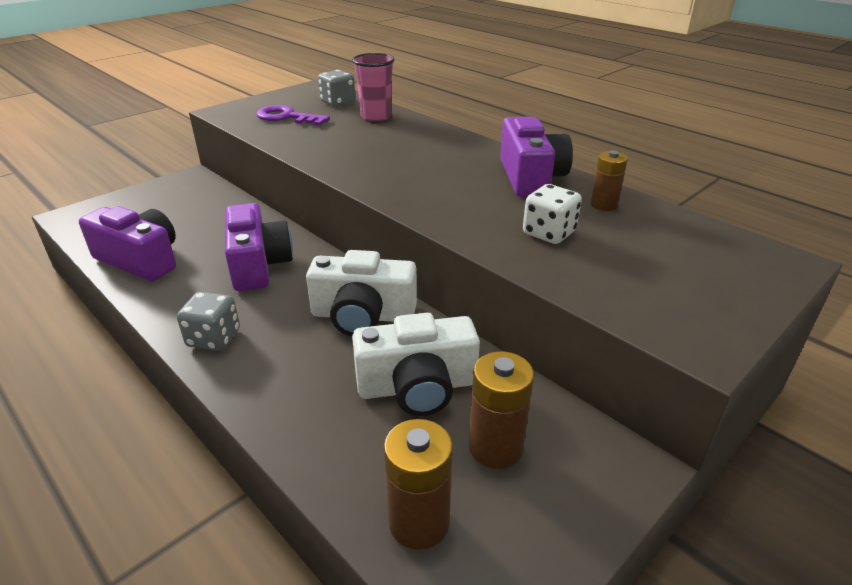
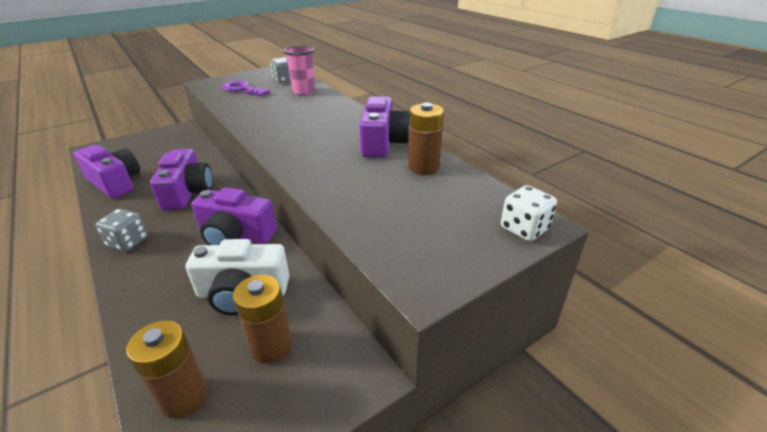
camera: 10 degrees right, 0 degrees up
(363, 315) = (236, 235): white camera -> purple camera
(549, 233) = (366, 186): white dice -> white dice (524, 228)
(603, 205) = (423, 167): brown battery -> brown battery, size x1.52

